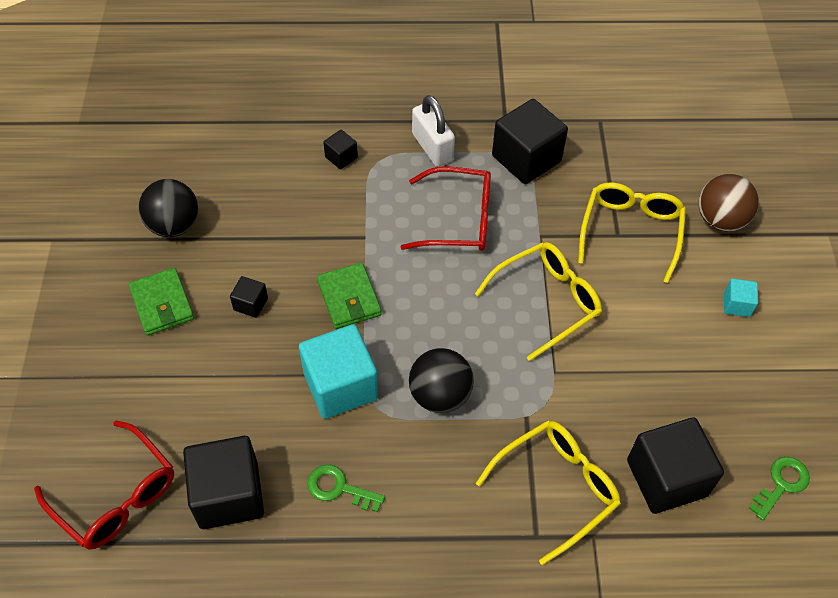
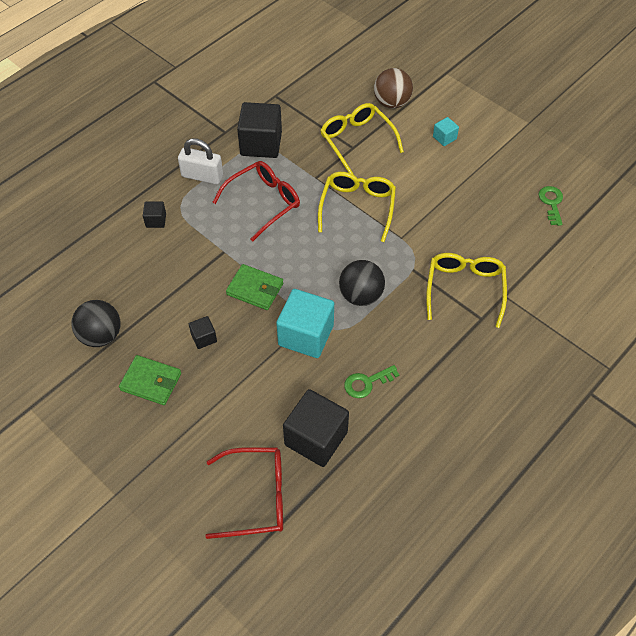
camera: 45 degrees left, 0 degrees up
(666, 478) = (504, 242): black cube -> none

